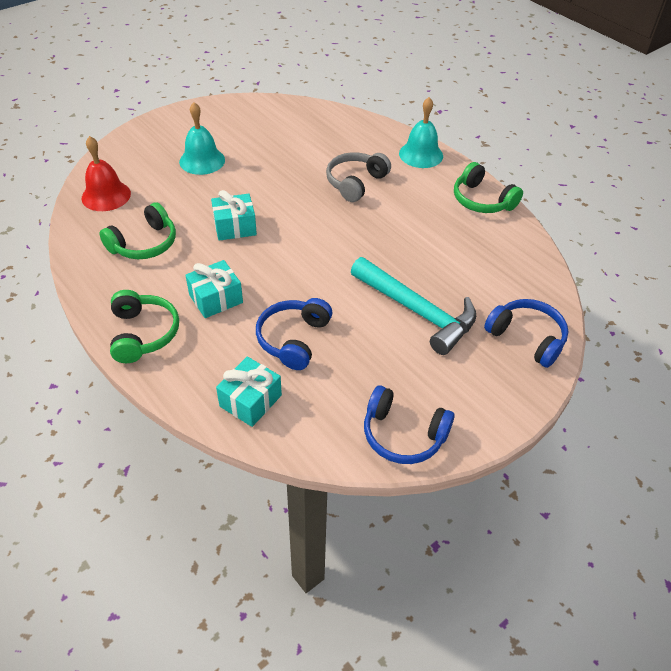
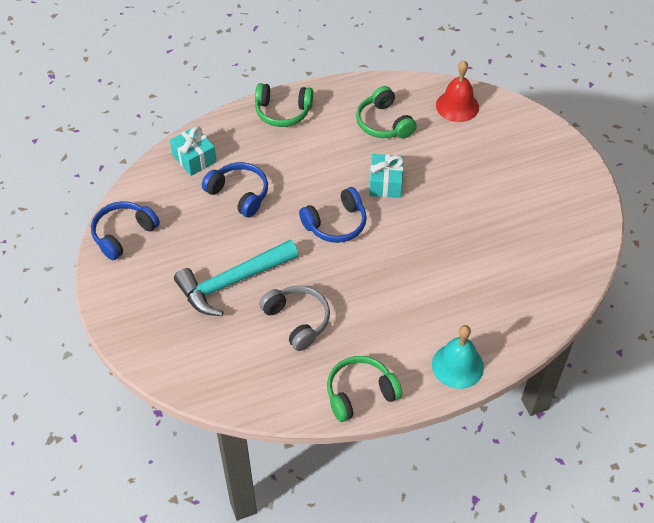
camera: 110 degrees right, 5 degrees up
(202, 160) = (494, 177): turquoise bell -> none
(216, 299) = (301, 156): turquoise gift -> none
(355, 183) = (423, 290): grey headphones -> grey headphones (297, 321)
(527, 338) = (168, 350): blue headphones -> blue headphones (336, 224)

